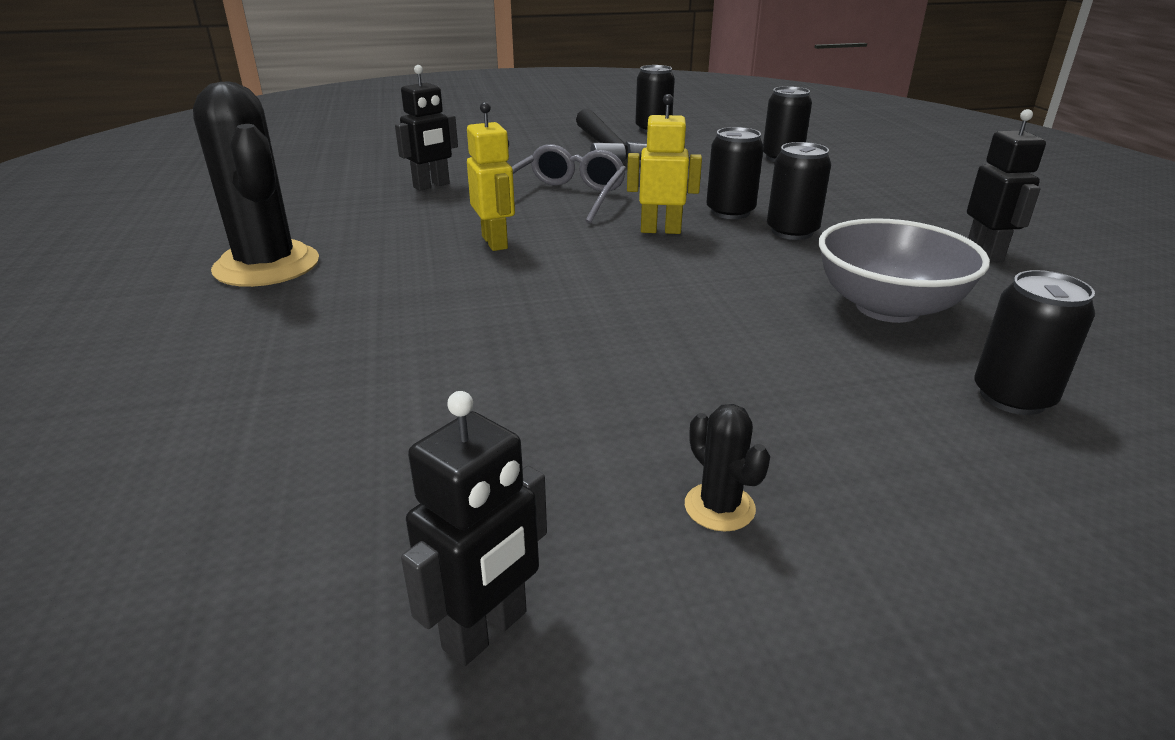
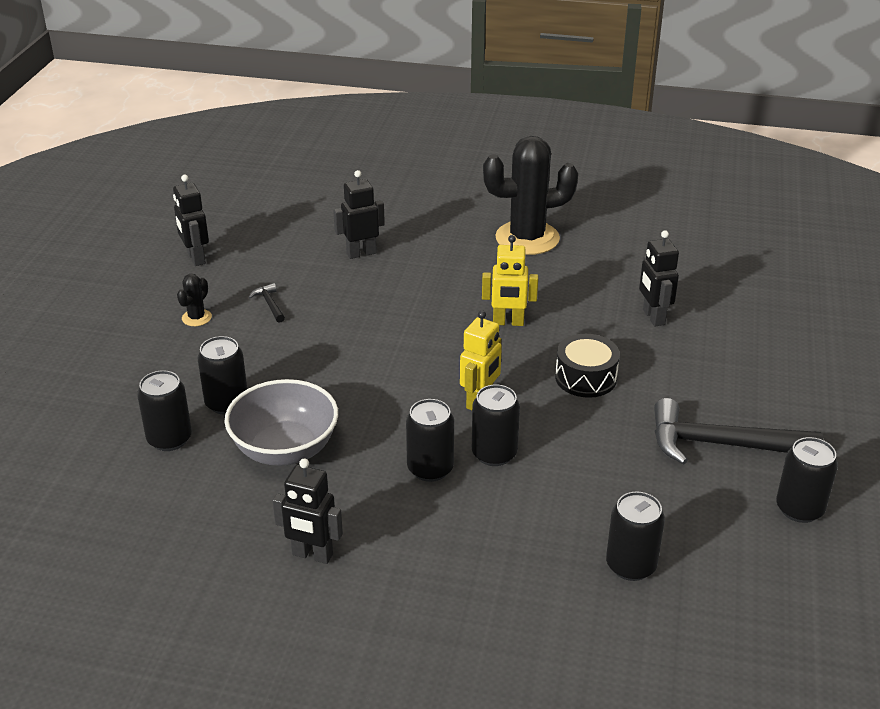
camera: 115 degrees right, 5 degrees up
(361, 385) = (361, 253): none -> black robot
(567, 196) = (586, 378): grey glasses -> black drum
(597, 430) = (269, 304): none -> black hammer
(719, 507) = (196, 318): black cactus -> black cactus turned 60 degrees counterclockwise
(879, 378) = (226, 403): none -> black can

